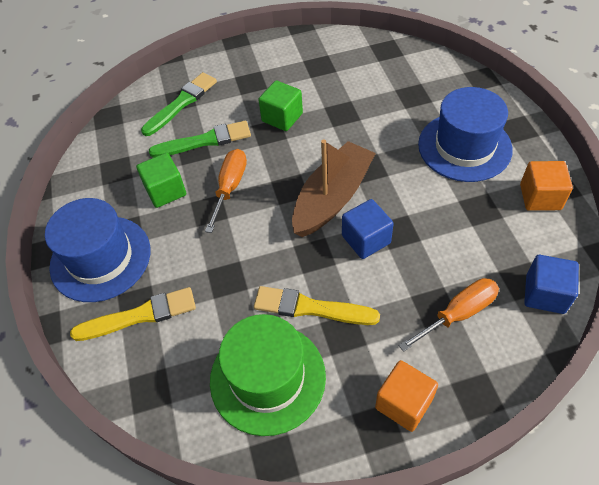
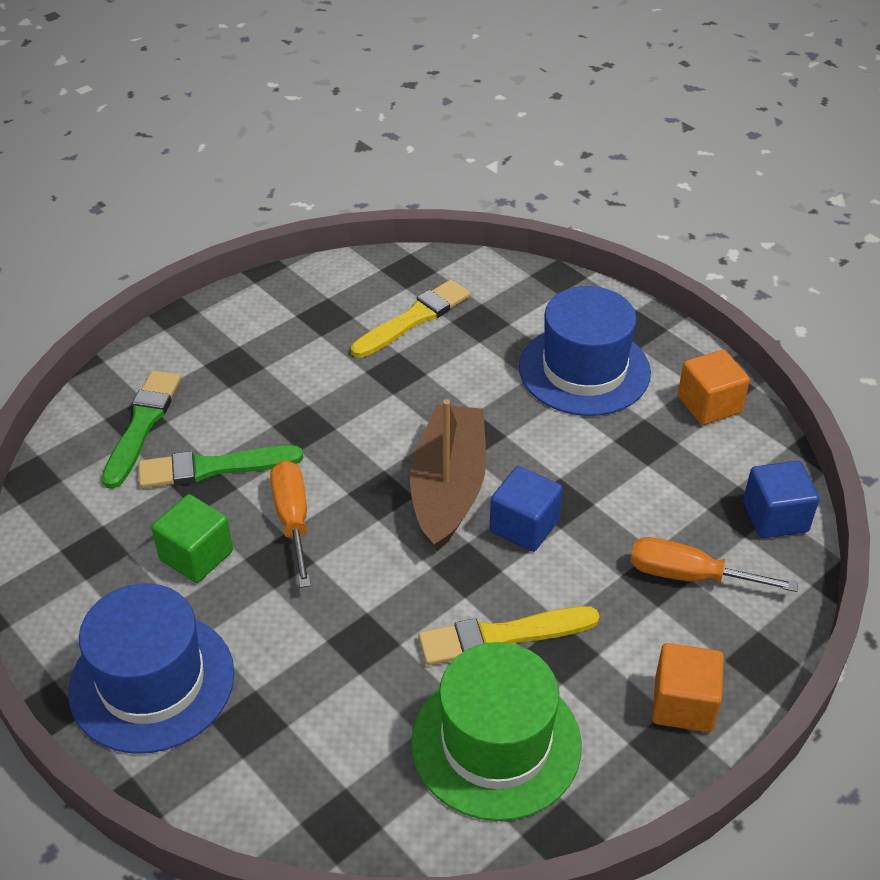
camera: 30 degrees left, 10 degrees down
(139, 315) = (264, 735): yellow brush -> yellow brush (414, 319)
(204, 141) = (213, 468): green brush -> green brush turned 150 degrees counterclockwise
(282, 117) = (312, 402): green cube -> none
(458, 314) = (689, 576): orange screwdriver -> orange screwdriver turned 105 degrees counterclockwise

